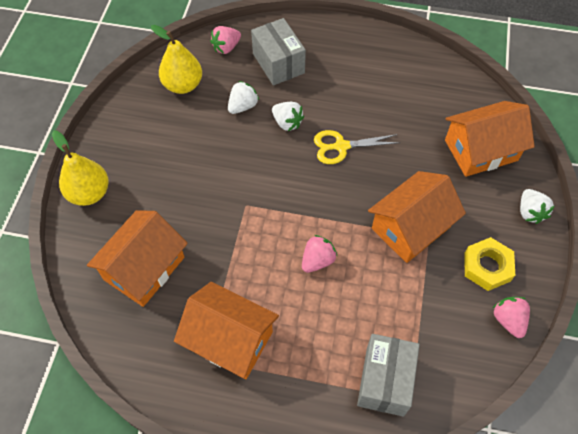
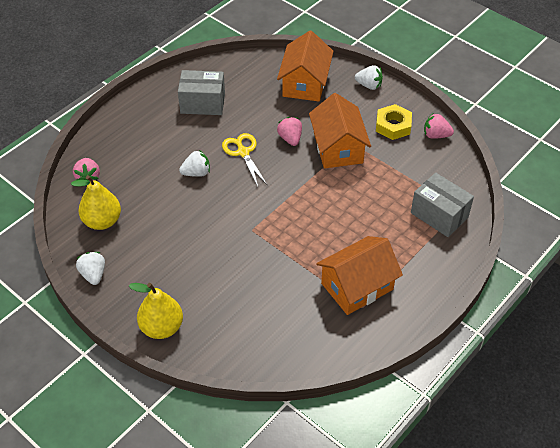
camera: 60 degrees left, 10 degrees down
(144, 268) = (262, 316): orange house -> none
(243, 106) = (157, 192): white strawberry -> white strawberry (93, 274)
(278, 63) = (134, 153): grey box -> grey box (202, 103)
(317, 260) = (328, 209): pink strawberry -> pink strawberry (290, 138)
(341, 146) = (243, 152): yellow scissors -> yellow scissors turned 135 degrees clockwise

